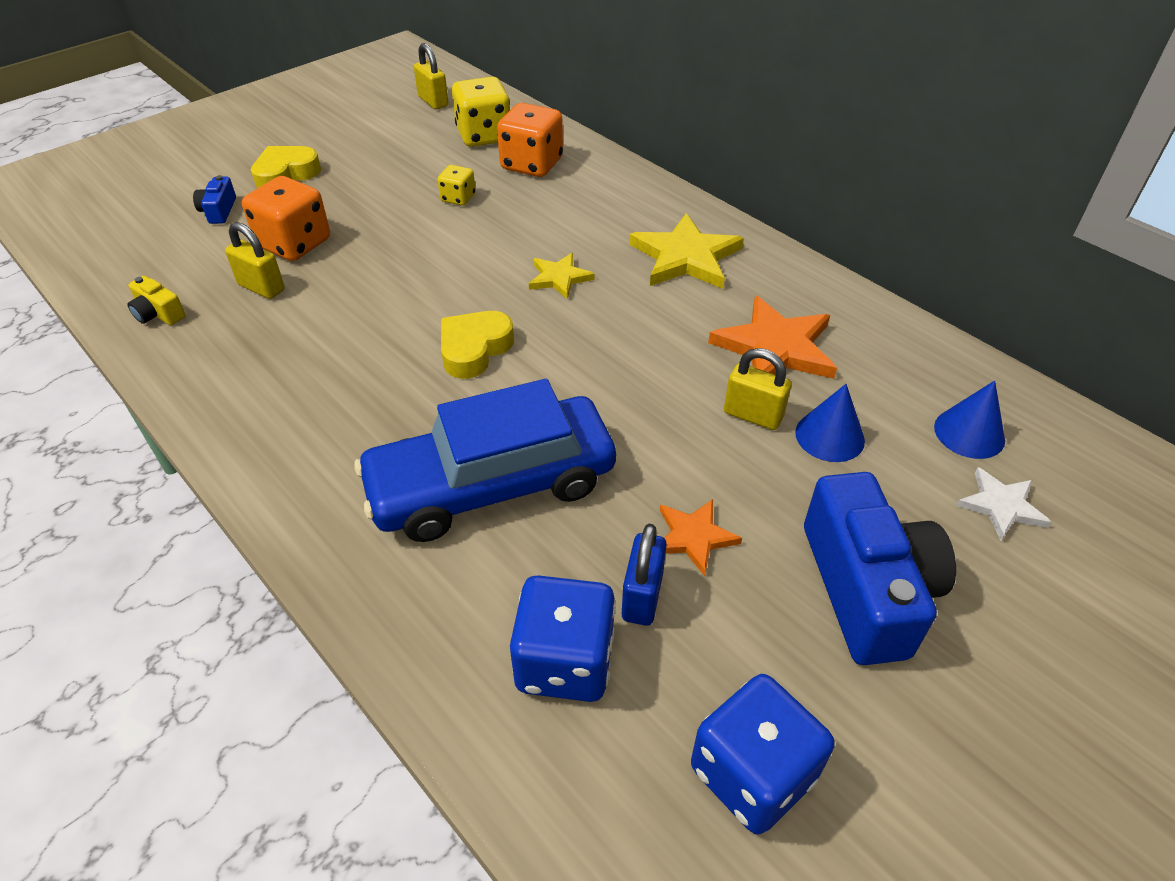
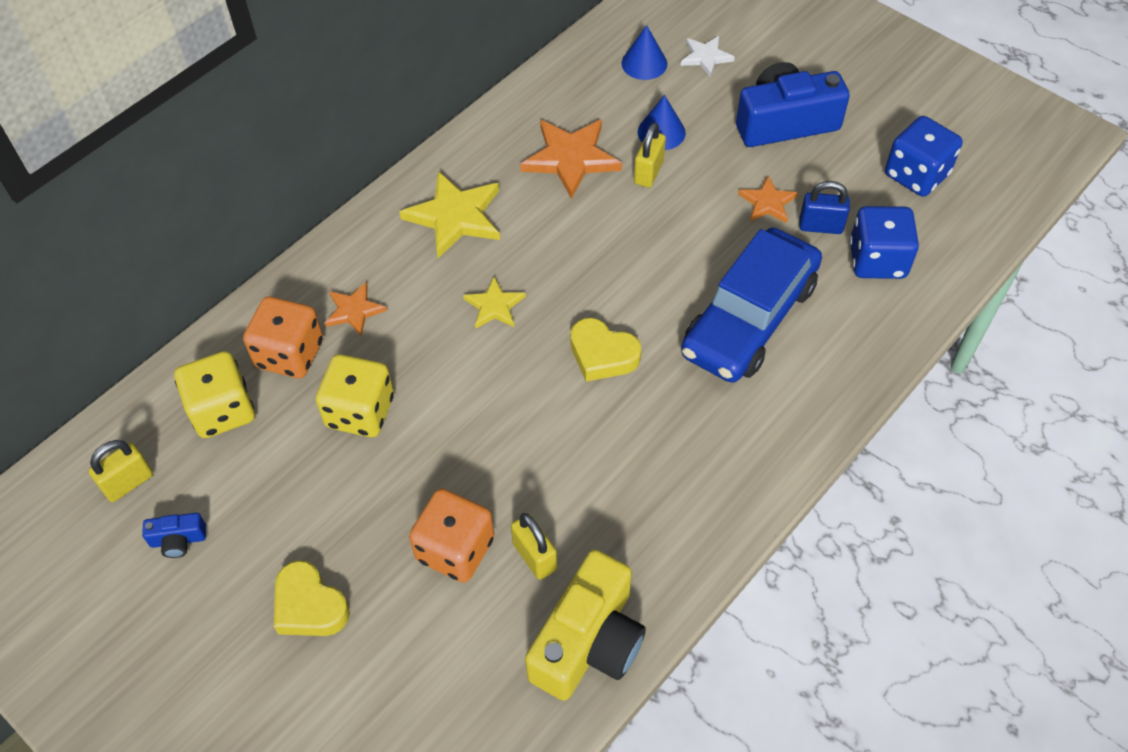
camera: 95 degrees left, 10 degrees up
(158, 313) = (588, 641): yellow camera -> yellow camera, size x2.27
(219, 211) = (393, 655): blue camera -> blue camera (178, 540)
(261, 287) = (535, 556): yellow padlock -> yellow padlock turned 60 degrees counterclockwise
(458, 198) = (360, 412): yellow dice -> yellow dice, size x1.88
(491, 484) = (749, 318): blue car -> blue car turned 60 degrees clockwise
(572, 196) = (354, 310): none -> orange star

